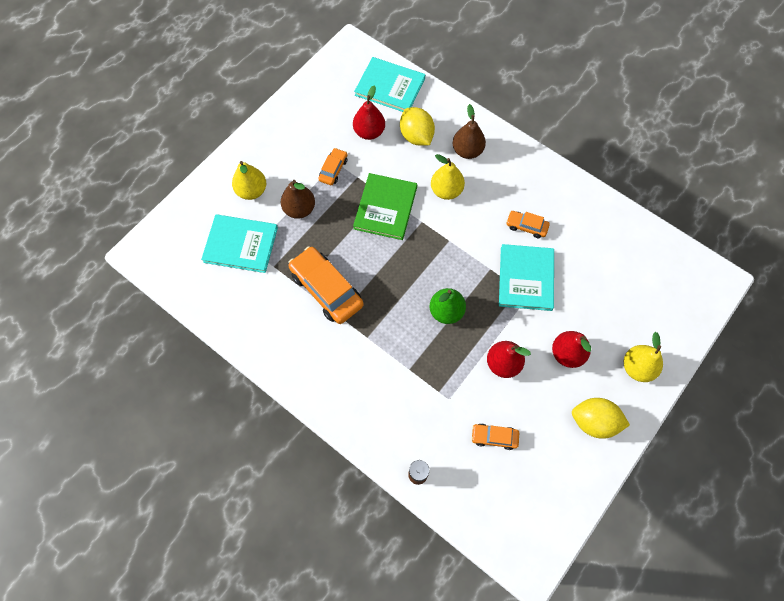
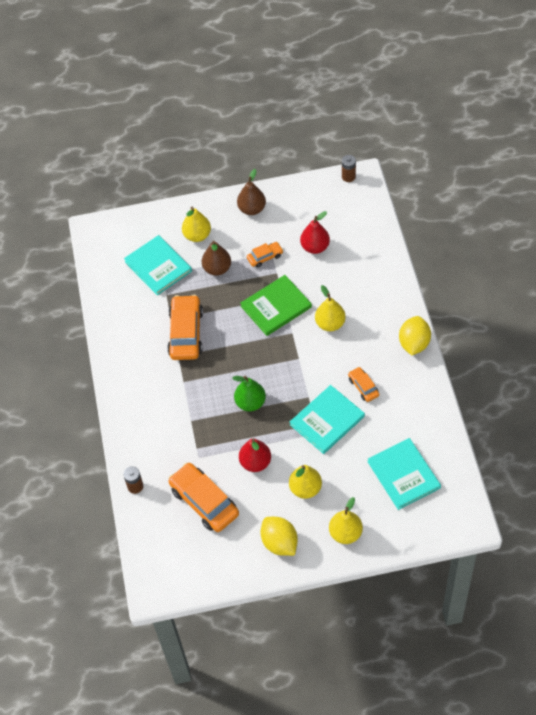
camera: 45 degrees right, 10 degrees down
(340, 53) = (348, 176): none -> brown battery
(390, 87) = (361, 224): turquoise book -> turquoise book (403, 475)
(416, 136) = (346, 272): yellow lemon -> yellow lemon (414, 343)
(467, 151) = (373, 306): brown pear -> brown pear (252, 209)
(494, 437) = (204, 502): orange car -> orange car, size x1.95
(567, 354) = (305, 488): red pear -> yellow pear

